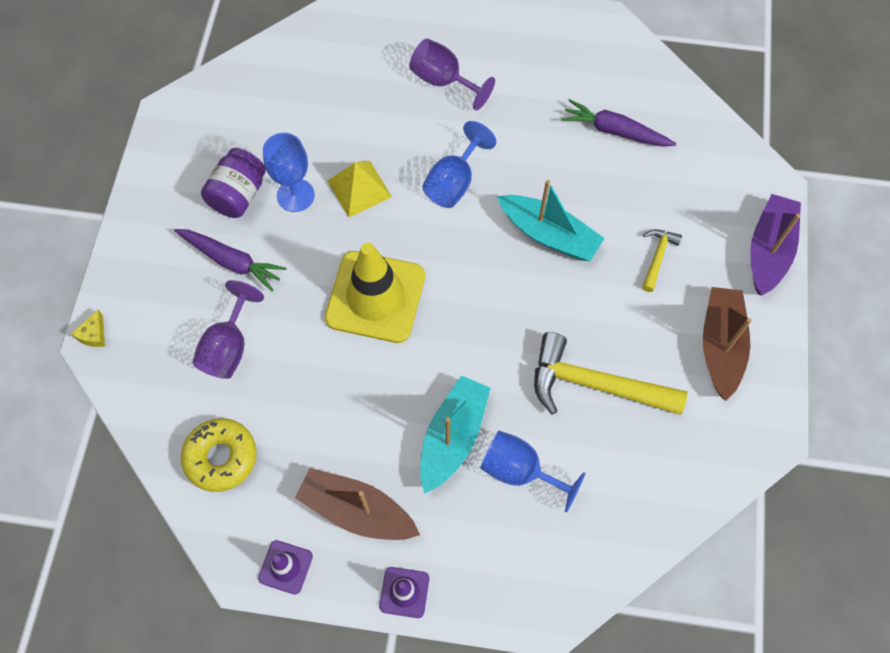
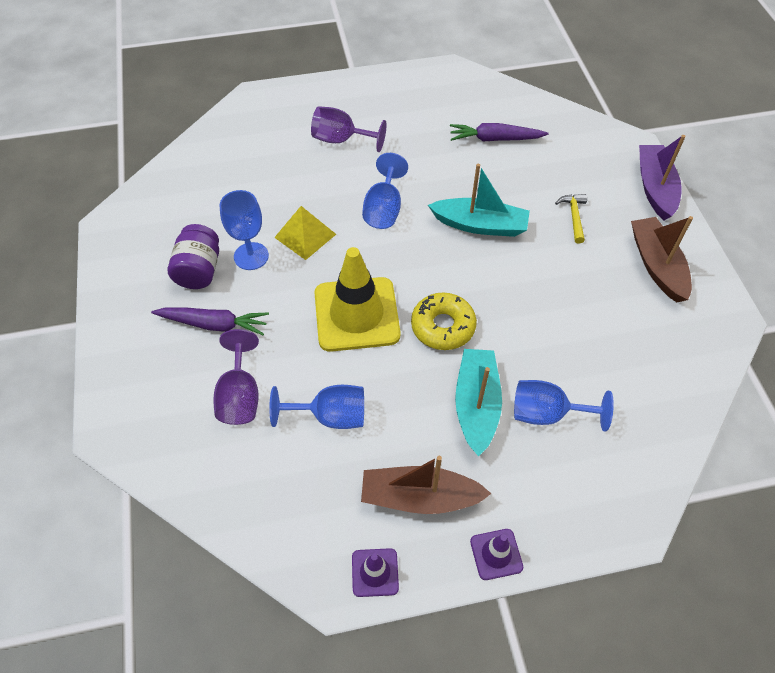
camera: 20 degrees left, 10 degrees down
(94, 334) = (103, 426): yellow cheese -> none
(221, 457) = (271, 494): yellow donut -> yellow donut (443, 326)
(306, 398) = (330, 416): none -> blue goblet
(595, 384) = (574, 325): yellow hammer -> none

